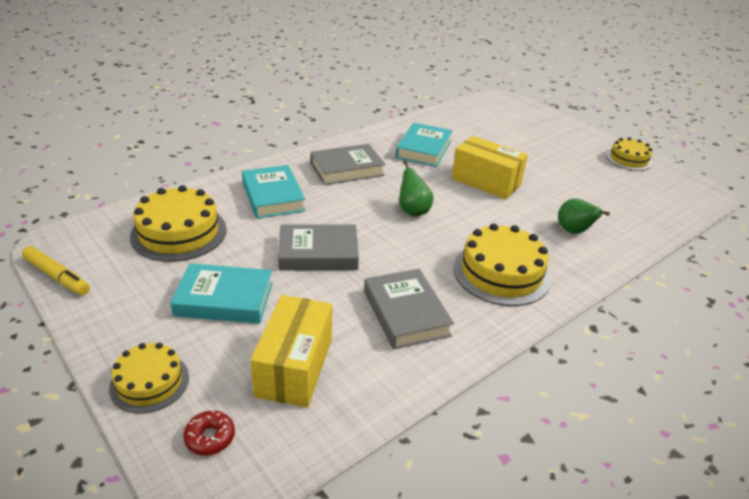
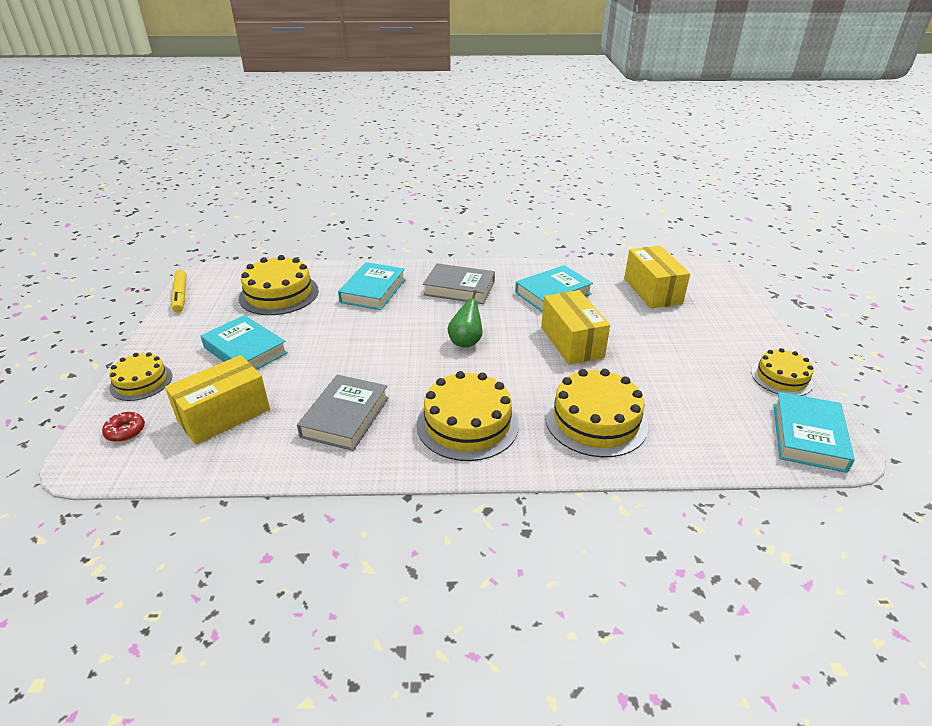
camera: 40 degrees right, 0 degrees up
(318, 253) = (346, 345): grey book -> none
(486, 125) = (652, 291): none -> yellow box
(574, 232) = (596, 420): green pear -> yellow cake
(684, 190) = (808, 436): none -> turquoise book

